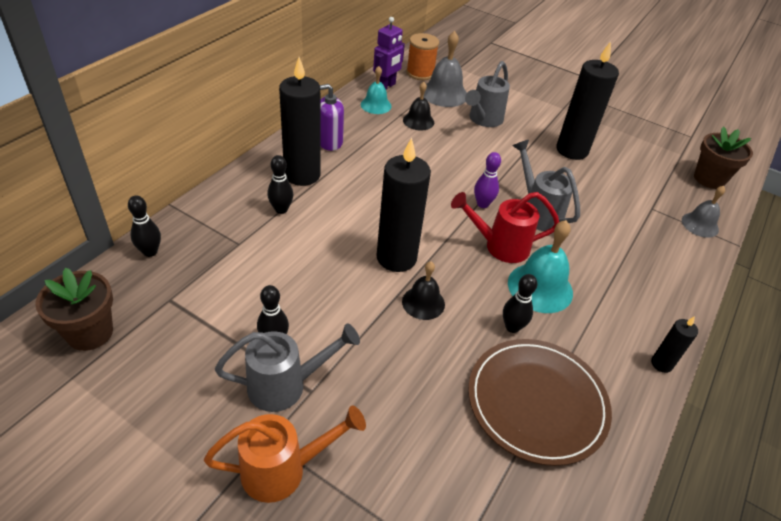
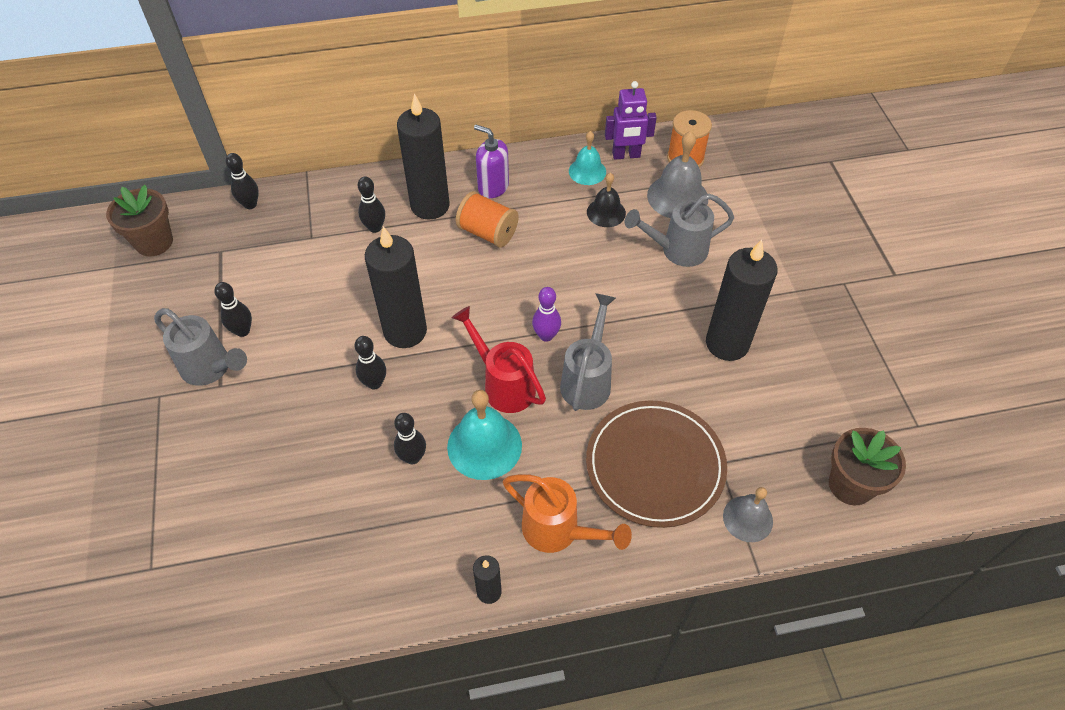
camera: 50 degrees right, 10 degrees up
(283, 470) = (144, 422): orange watering can -> orange watering can (558, 531)
(364, 169) = (487, 233): none -> orange spool
(423, 302) = (374, 383): black bell -> black bowling pin
(537, 402) = (347, 526): brown plate -> brown plate (655, 465)

